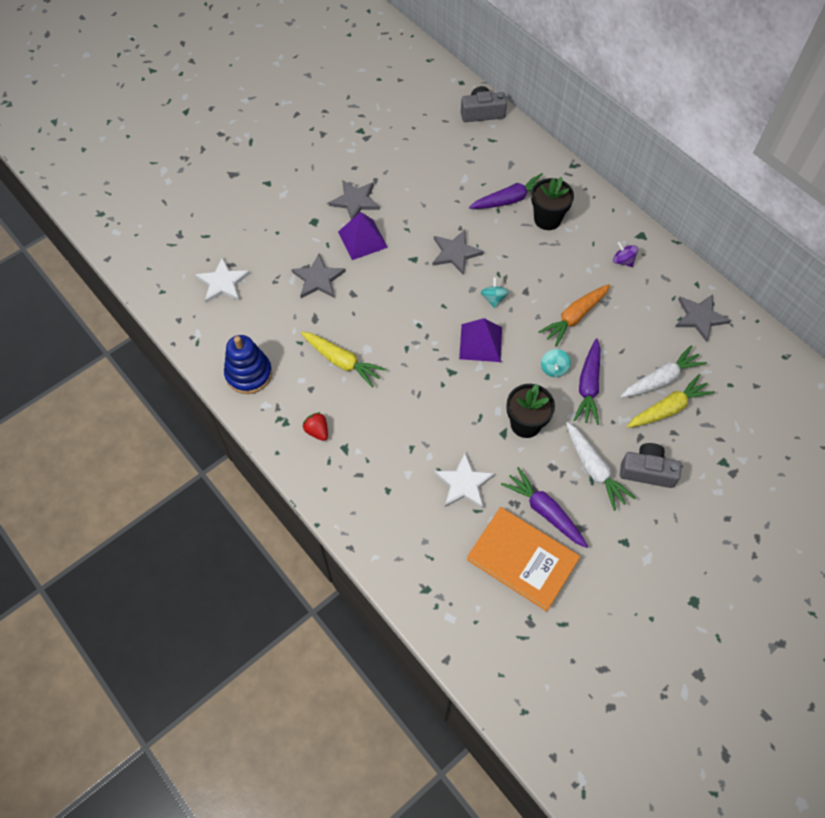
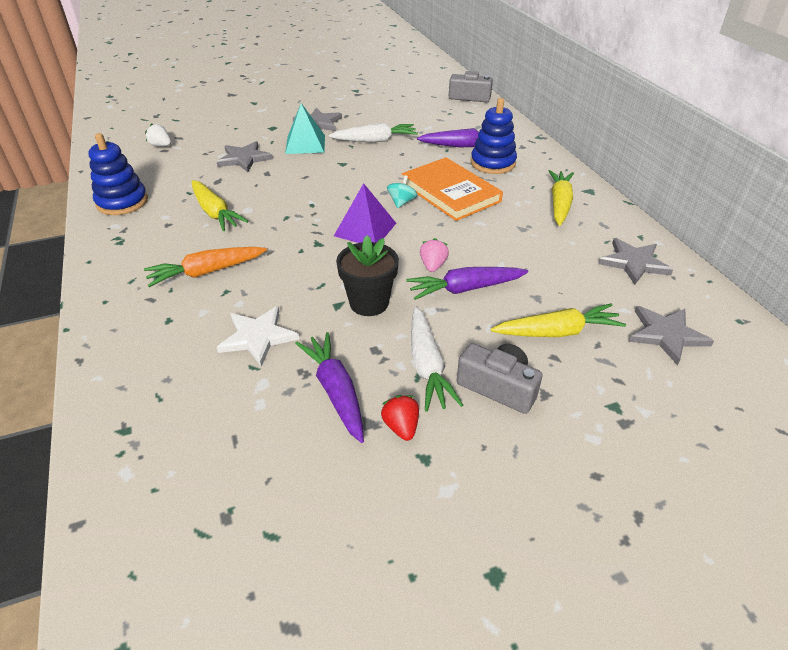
camera: 20 degrees right, 20 degrees down
(223, 282) = (161, 145): white star -> white strawberry
(317, 431) = (143, 255): red strawberry -> red strawberry (401, 427)
(362, 239) = (305, 144): purple pyramid -> turquoise pyramid
(455, 253) = (385, 167): grey star -> grey star (666, 335)
(522, 559) = (270, 435): orange book -> orange book (450, 192)
(547, 219) = (493, 163): black flower pot -> blue stacking toy
(554, 369) = (433, 266): turquoise spinning top -> pink strawberry
(574, 317) = (481, 232): orange carrot -> orange carrot (206, 272)
(588, 386) = (465, 289): purple carrot -> purple carrot turned 45 degrees clockwise
(623, 261) = (559, 204): purple spinning top -> yellow carrot
(661, 379) = (560, 303): white carrot -> white carrot (375, 140)

